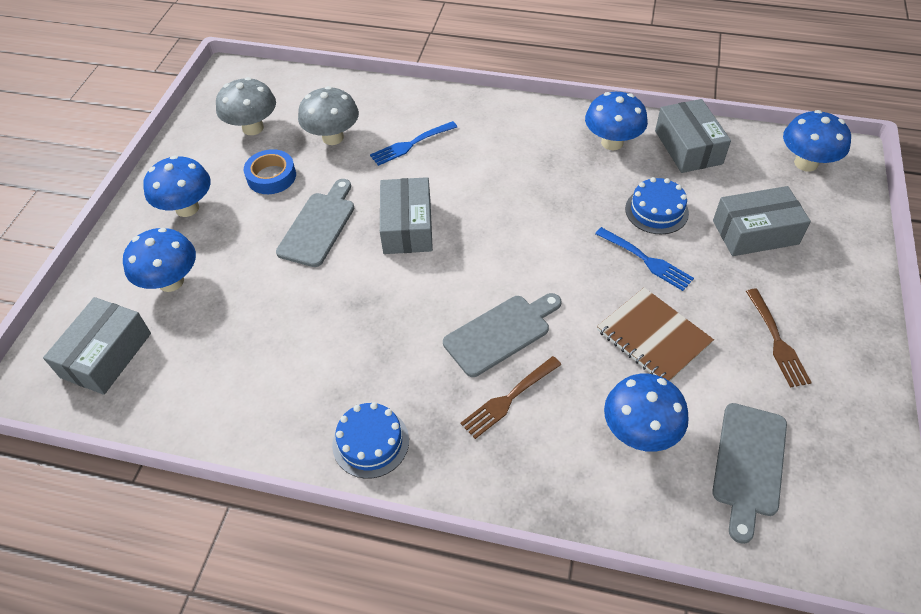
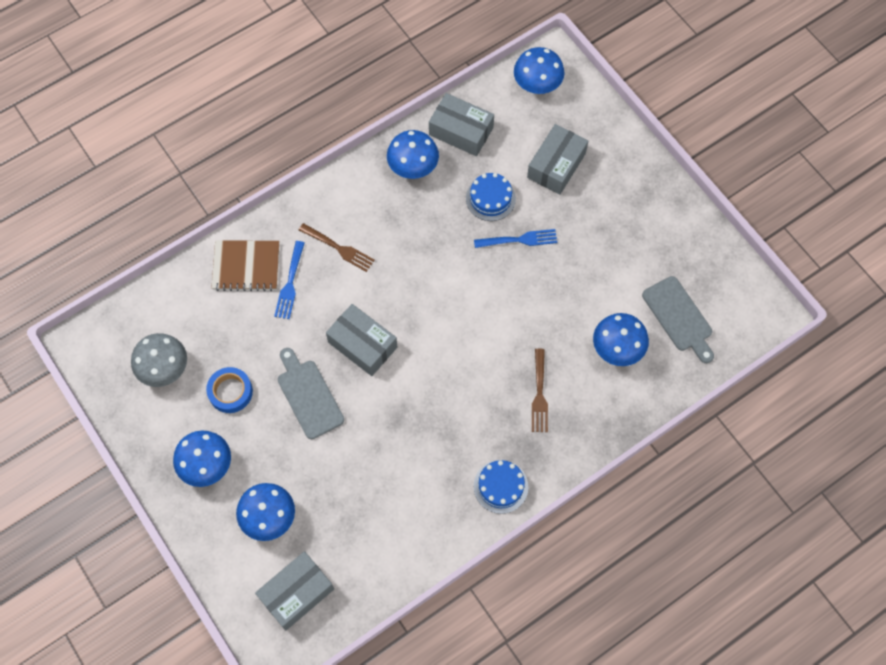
camera: 50 degrees left, 15 degrees up
(106, 355) = (297, 593): grey box -> grey box turned 75 degrees clockwise
(333, 137) = (231, 325): grey mushroom -> none
(500, 333) = (493, 361): grey cutting board -> none
(653, 337) = (571, 287): brown notebook -> brown notebook (246, 266)
(777, 341) = (630, 231): brown fork -> brown fork (339, 248)

